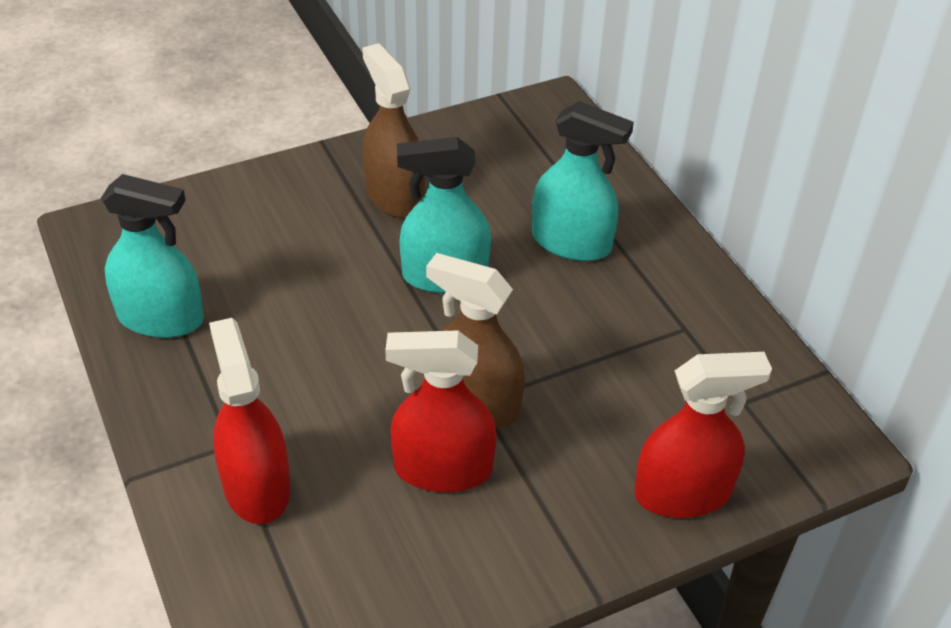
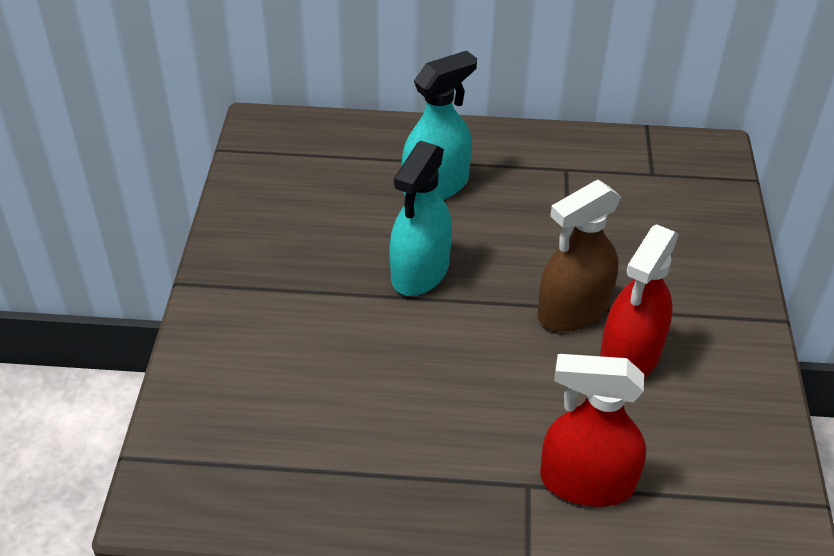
camera: 60 degrees left, 0 degrees up
(161, 318) = (335, 485): turquoise spray bottle -> none
(394, 195) = (296, 263): brown spray bottle -> none
(682, 493) = (718, 239): red spray bottle -> none

